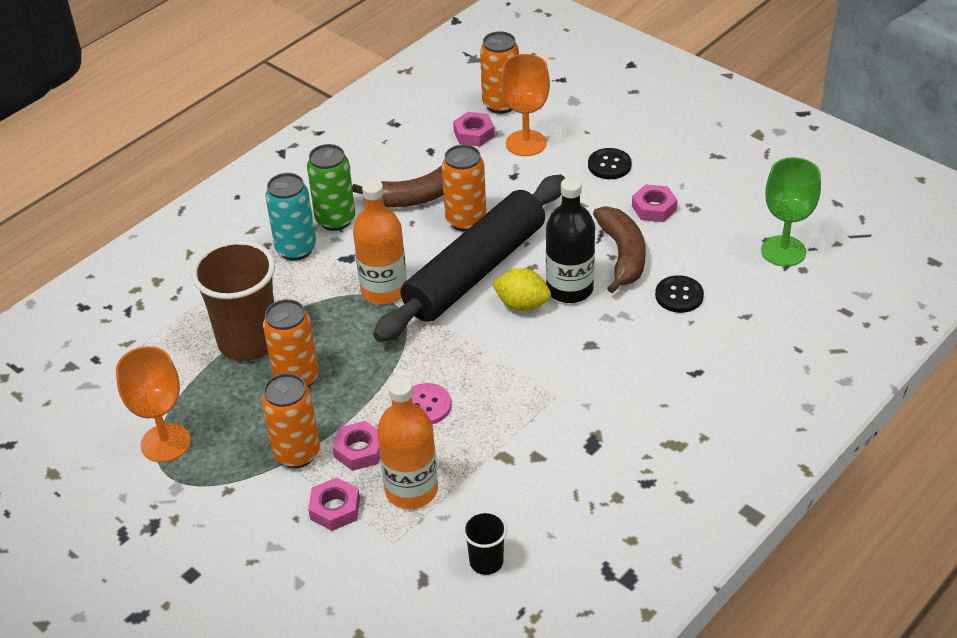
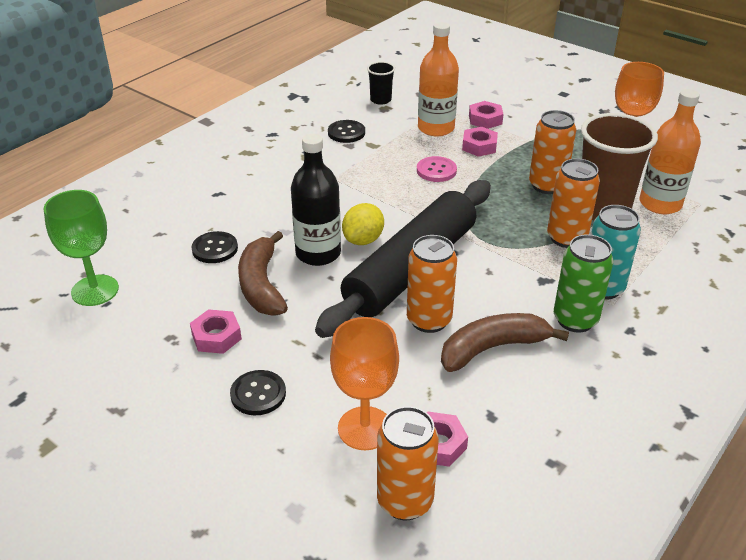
camera: 175 degrees right, 5 degrees down
(297, 453) = (524, 144): orange can -> orange can (566, 238)
(384, 290) = (497, 250): orange bottle -> orange bottle (660, 204)
(522, 305) = (363, 240): yellow lemon -> yellow lemon turned 75 degrees counterclockwise
(540, 482) = (346, 133): none -> black button

